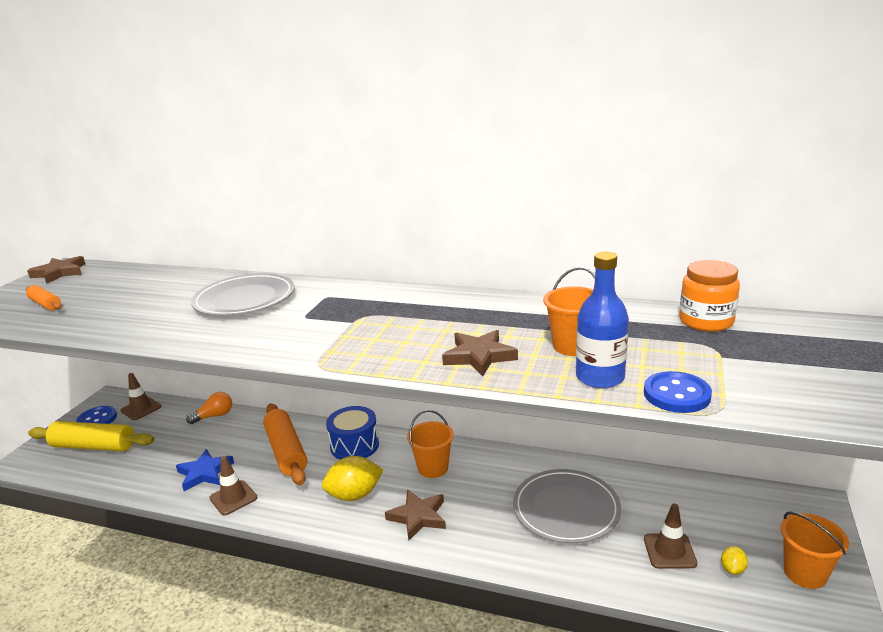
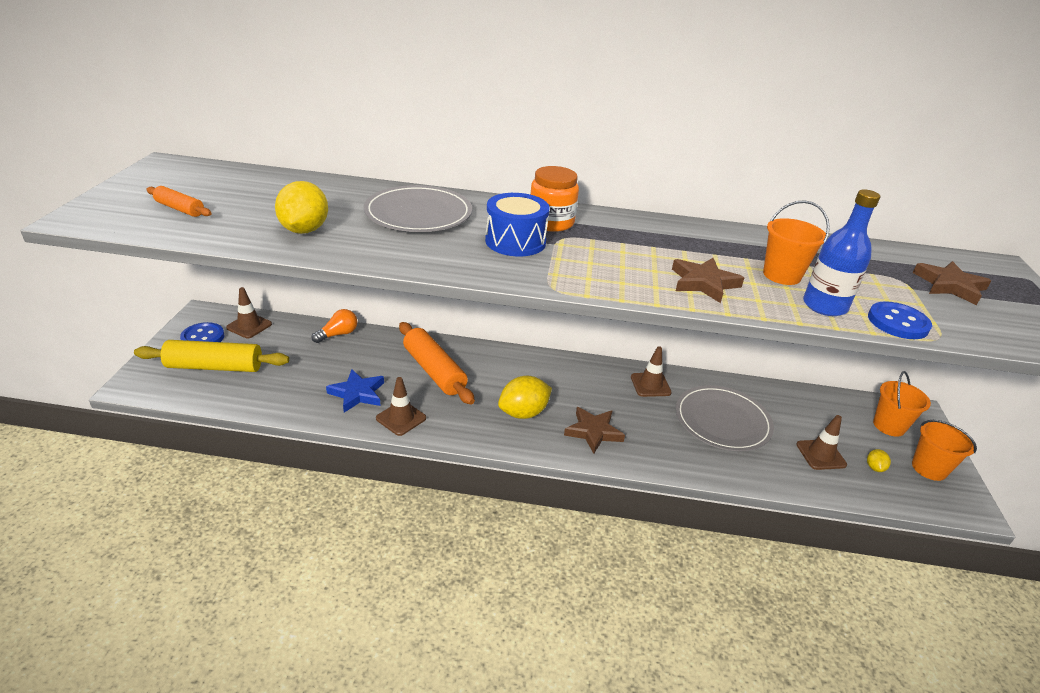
camera: 15 degrees left, 10 degrees up
(59, 273) = (165, 171): brown star -> brown star (949, 286)
(133, 318) = (304, 230): none -> yellow lemon
(354, 445) = (501, 365): blue drum -> blue drum (515, 241)
(433, 468) = (587, 385): orange bucket -> orange bucket (889, 426)
(501, 468) = (650, 385): none -> brown traffic cone
(706, 321) = (880, 255): orange jar -> orange jar (551, 222)

